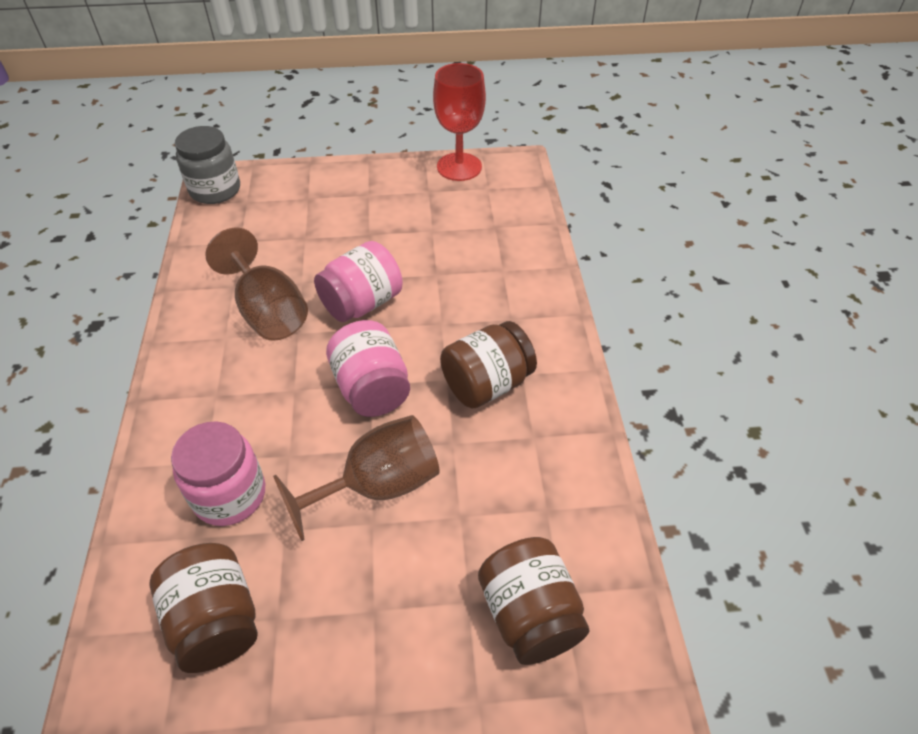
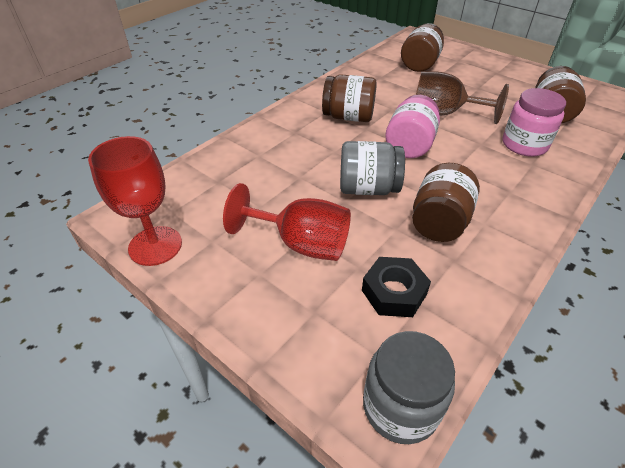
camera: 135 degrees left, 5 degrees down
(264, 237) = (394, 292): none -> black nut
(268, 311) = (439, 222): brown goblet -> brown jar
(362, 303) = (368, 188): pink jar -> grey jar
(363, 226) = (301, 244): none -> red goblet

